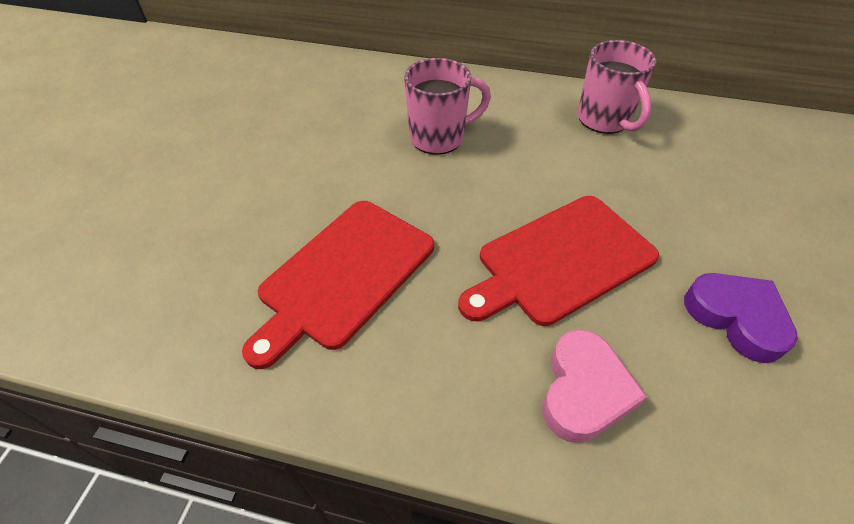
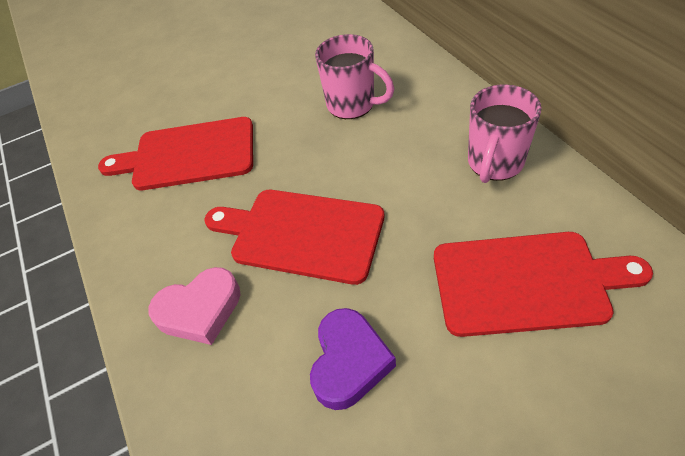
camera: 55 degrees right, 0 degrees up
(734, 181) = (526, 282): none -> red cutting board

